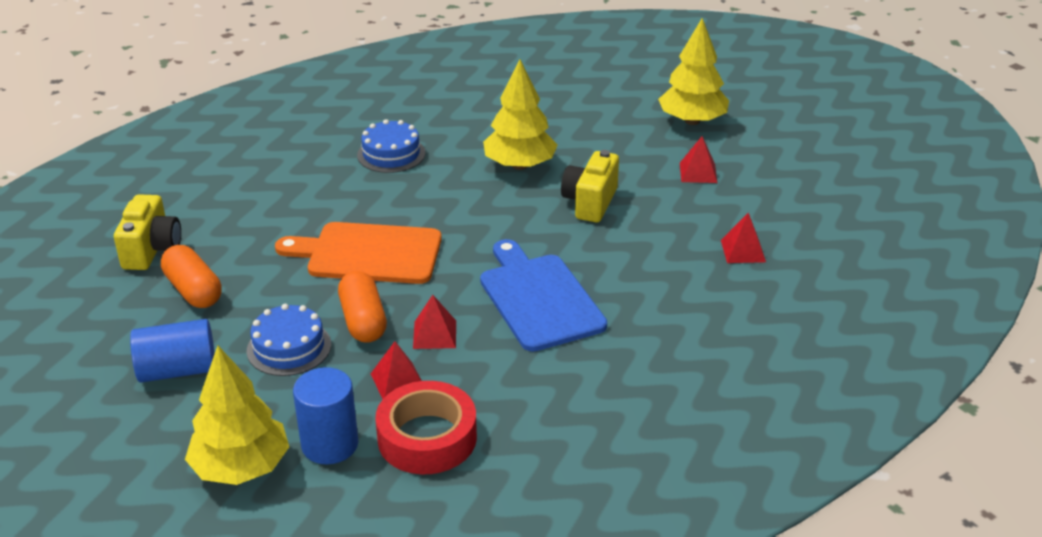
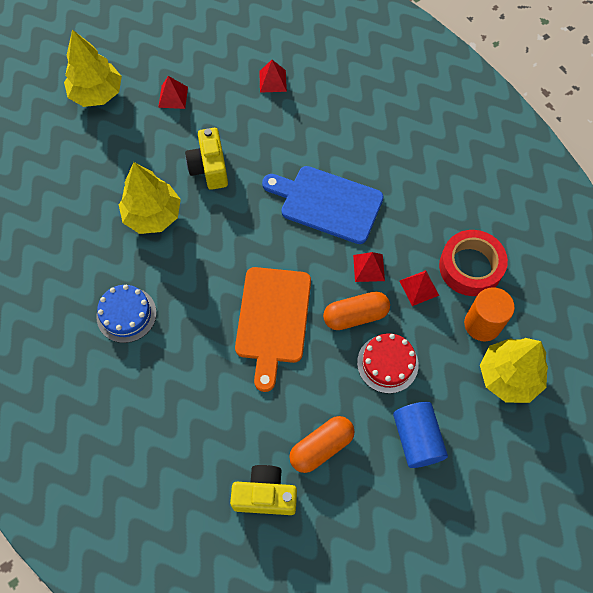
camera: 90 degrees left, 30 degrees up
(289, 347) = (387, 363): blue cake -> red cake
(330, 444) = (482, 324): blue cylinder -> orange cylinder
(539, 298) = (327, 203): blue cutting board -> blue cutting board turned 45 degrees clockwise
(590, 202) = (209, 168): yellow camera -> yellow camera turned 60 degrees clockwise

